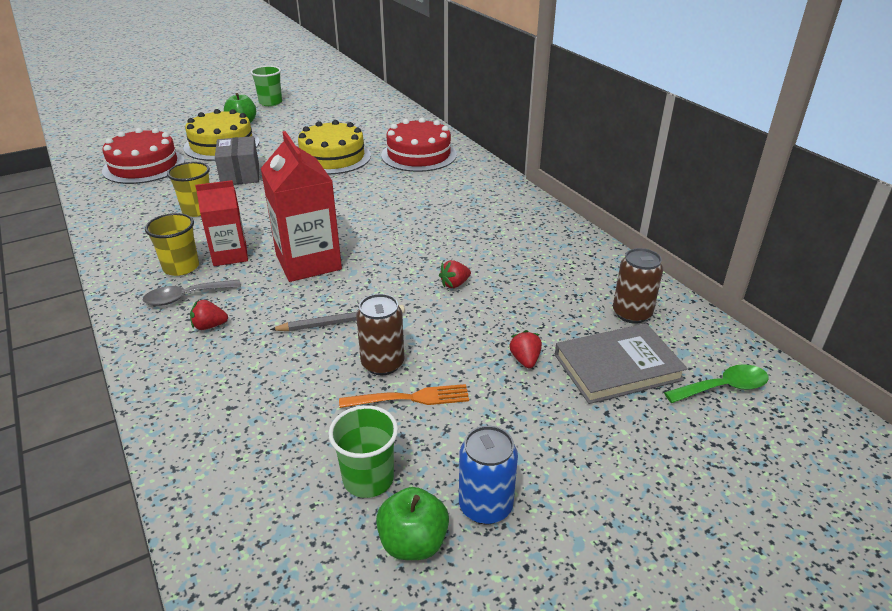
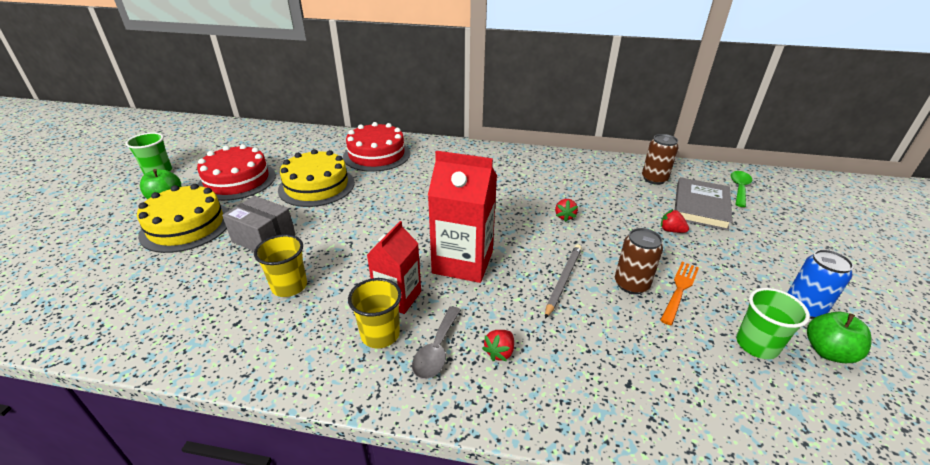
camera: 50 degrees left, 0 degrees up
(144, 166) = (134, 287): red cake -> red cake (237, 180)

